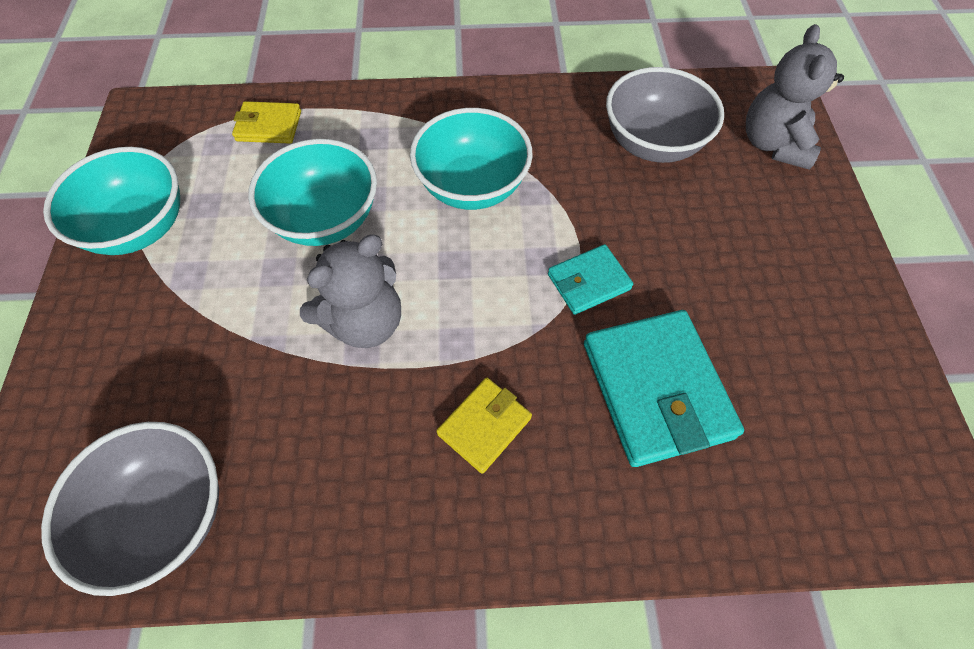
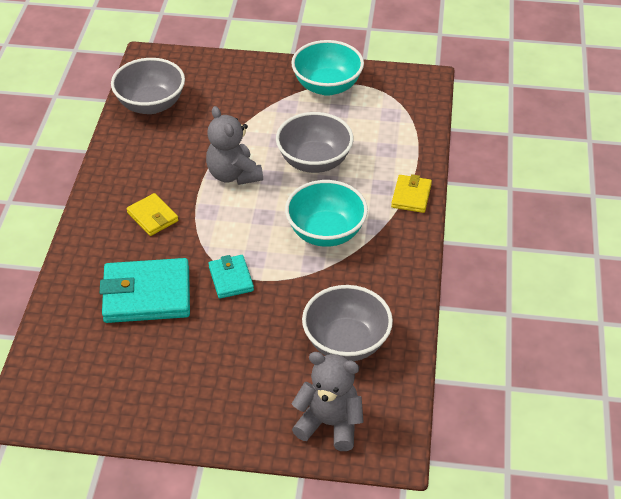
camera: 100 degrees right, 15 degrees down
(269, 126) = (403, 137): yellow wallet -> yellow wallet (411, 196)
(326, 219) = (314, 161): turquoise bowl -> grey bowl

